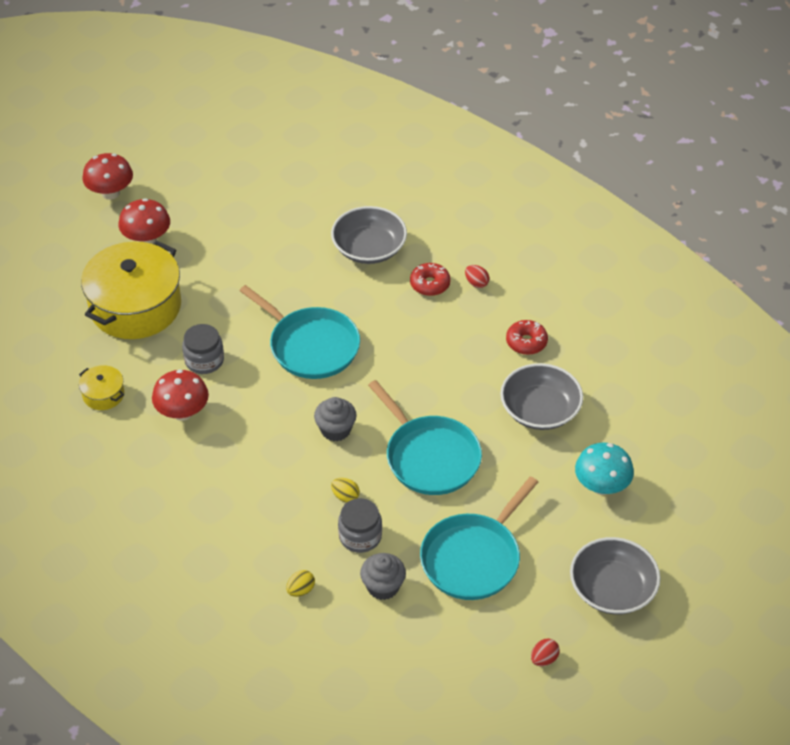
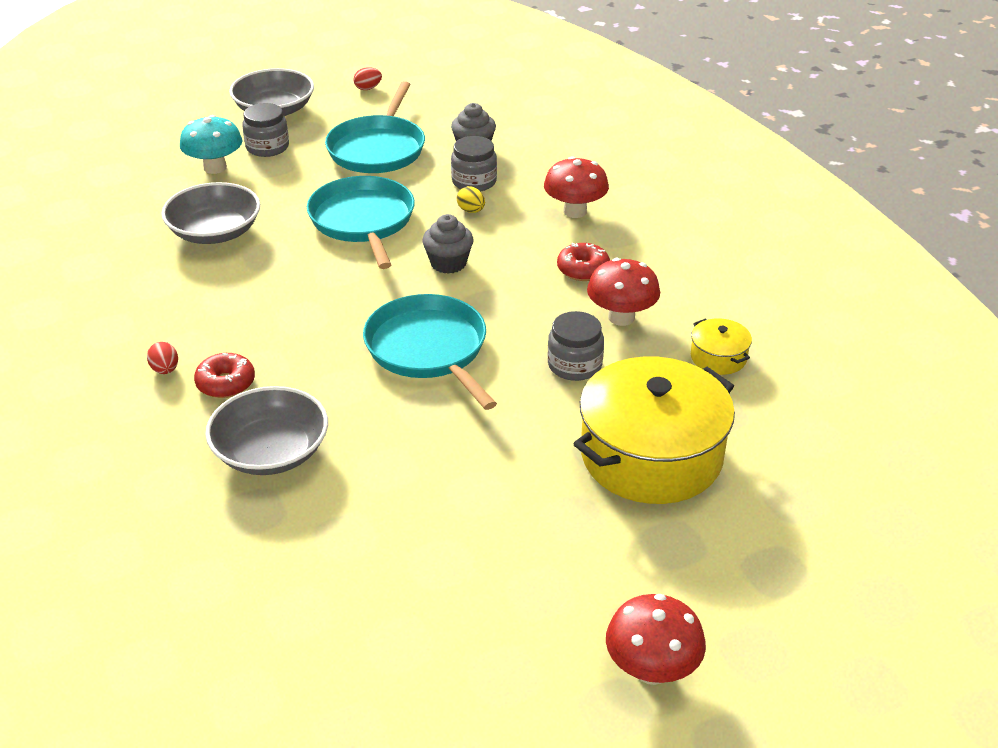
camera: 160 degrees left, 10 degrees down
(147, 239) = (607, 557): red mushroom -> red mushroom (575, 211)
(301, 590) = (551, 160): yellow egg -> none
(473, 558) = (378, 149): turquoise pan -> turquoise pan turned 135 degrees clockwise
(526, 342) = (168, 293): red donut -> red donut (583, 269)
(576, 528) = (267, 147): none -> grey jar

